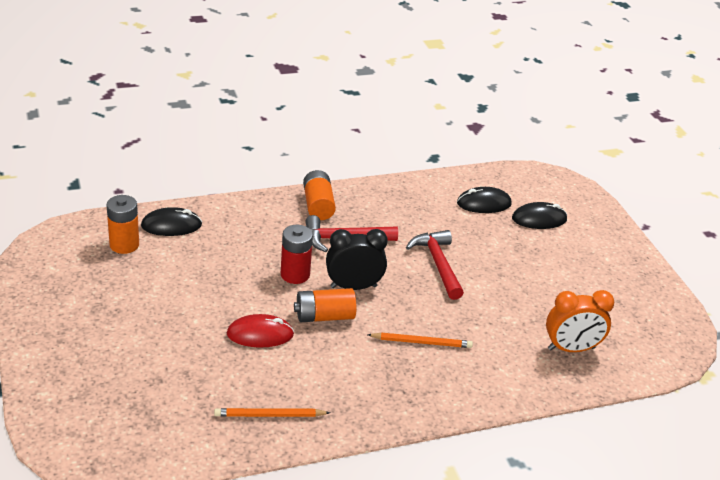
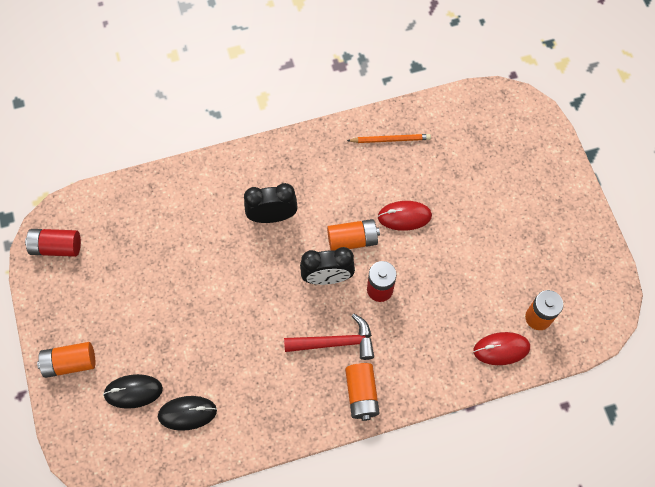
camera: 175 degrees left, 30 degrees up
(171, 225) = (501, 349): black mouse -> red mouse
(421, 342) = (272, 216): orange pencil -> black clock
(438, 264) = (247, 313): red hammer -> none
(571, 348) = (147, 217): orange clock -> none
(607, 240) = (70, 363): none -> orange battery
(664, 327) = (56, 247): none -> red battery

